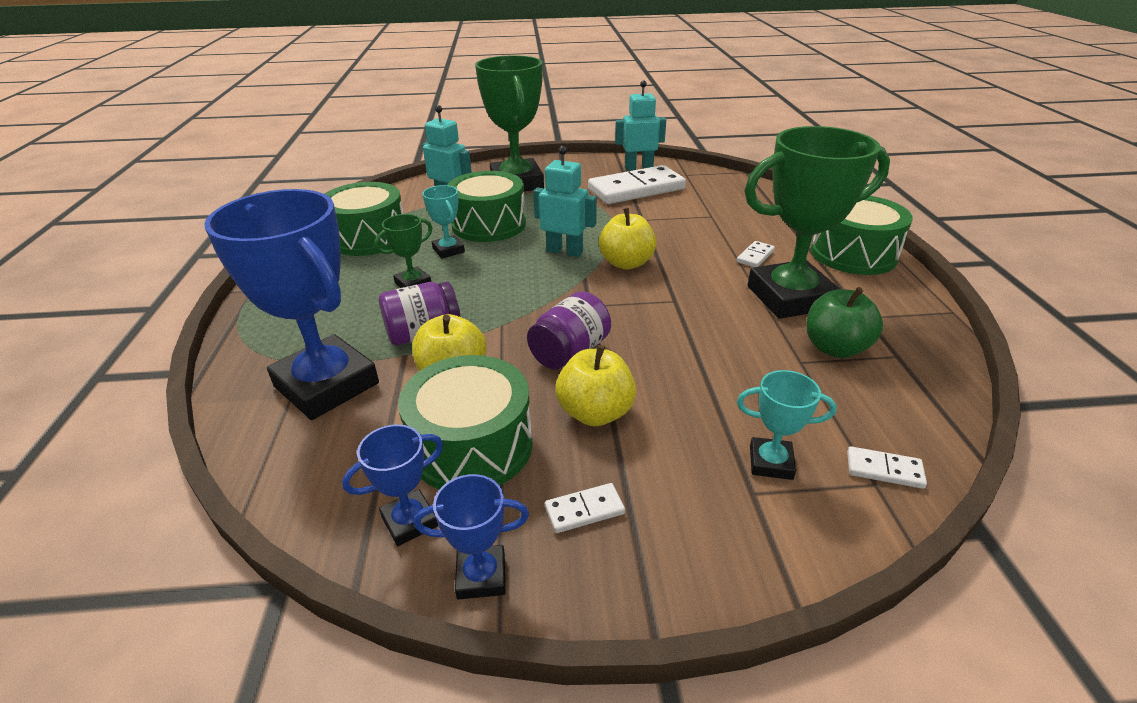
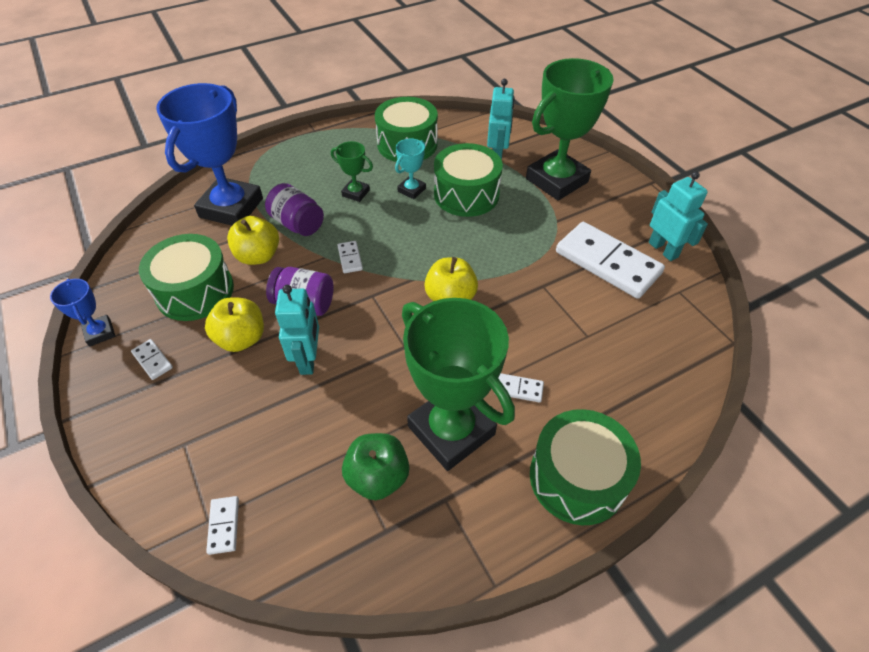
camera: 65 degrees right, 15 degrees up
(409, 521) = (132, 290): blue trophy -> none
(520, 308) = (350, 258): none -> white domino
(565, 251) = (448, 253): turquoise robot -> turquoise robot (308, 359)
(770, 462) = (215, 450): turquoise trophy -> none

